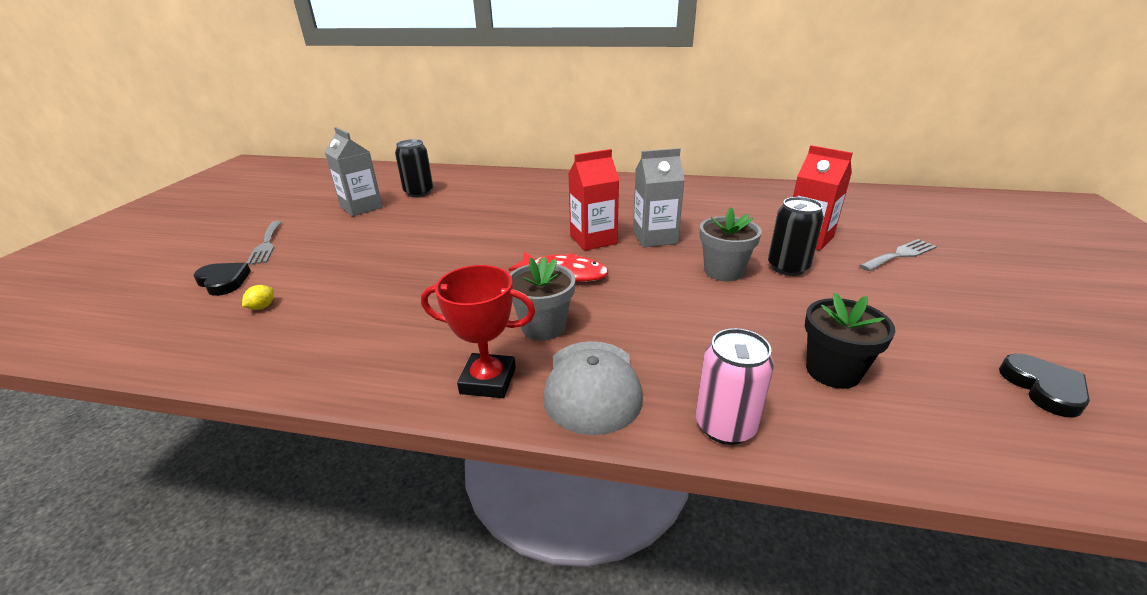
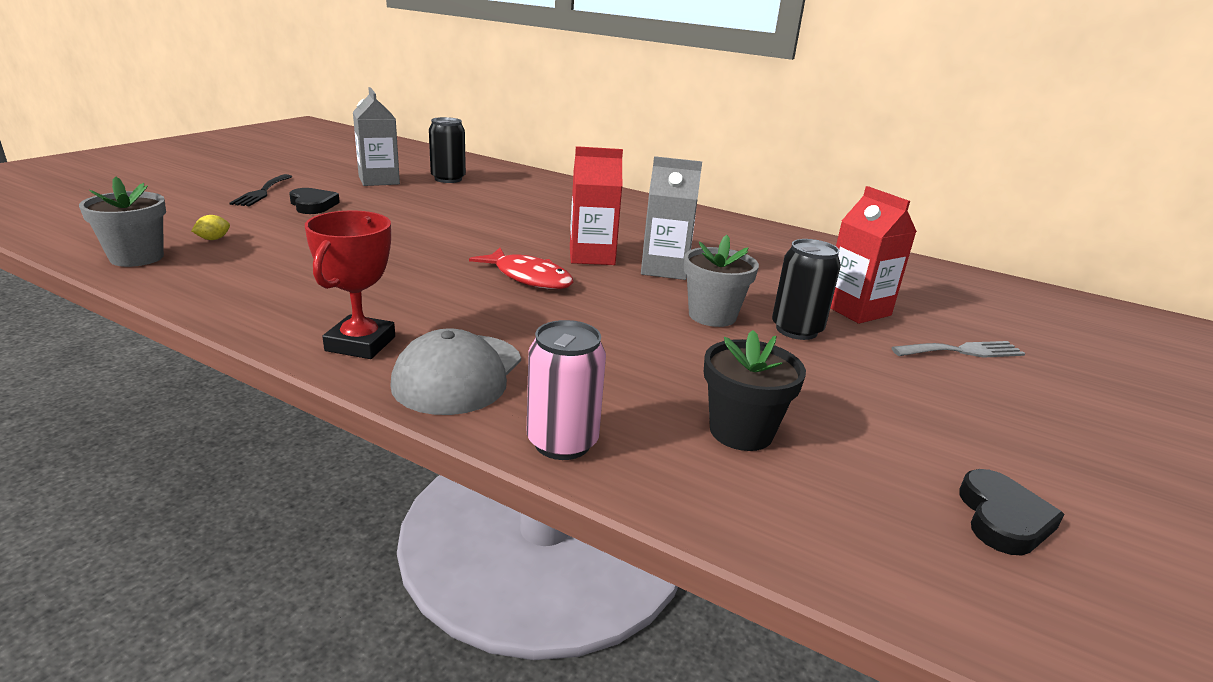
camera: 15 degrees right, 5 degrees down
(223, 281) = (198, 212): black heart -> black heart (313, 205)
(266, 244) = (262, 192): grey fork -> black fork
(488, 380) = (360, 344): red trophy -> red trophy turned 75 degrees clockwise
(543, 327) = (459, 316): grey flower pot -> grey flower pot (137, 257)

